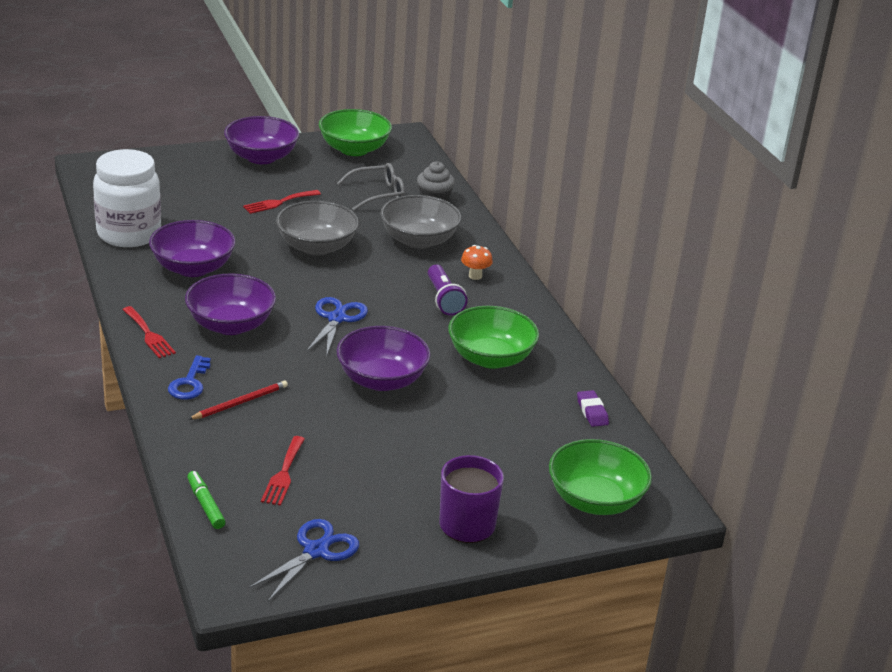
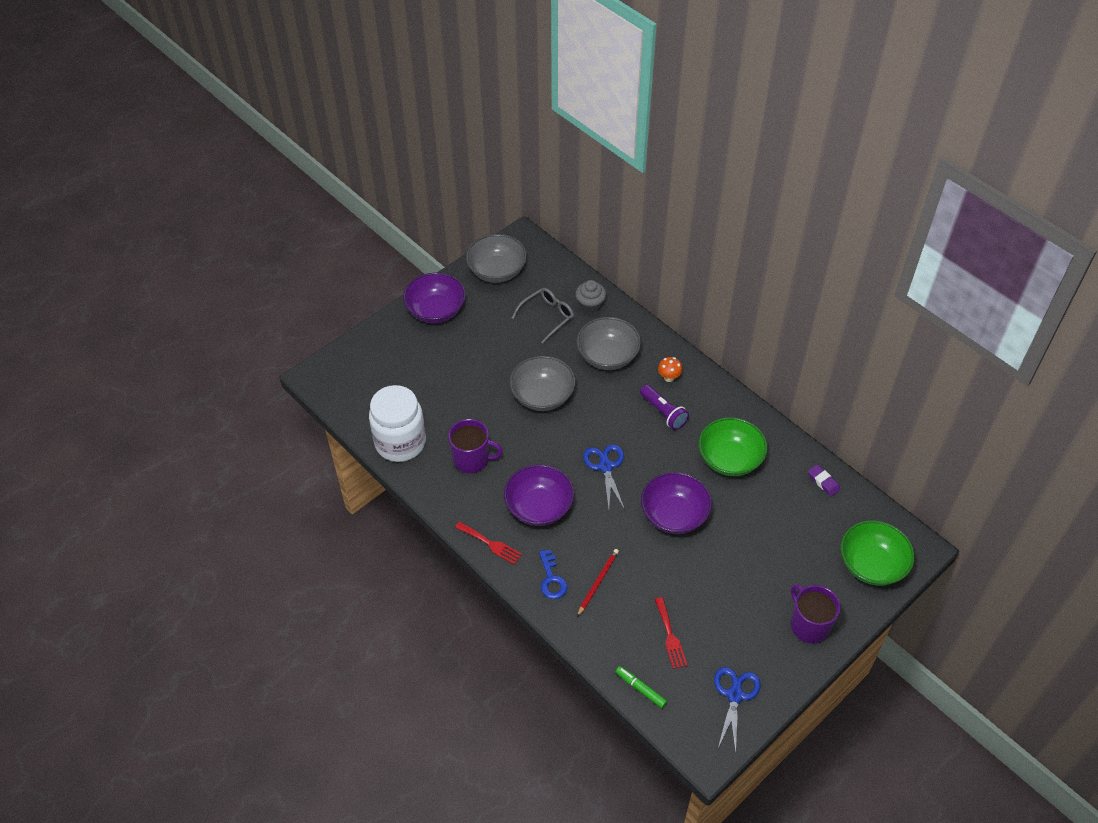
camera: 20 degrees left, 20 degrees up
(193, 268) = (472, 459): purple bowl -> purple mug
(279, 202) = (483, 358): red fork -> none
(354, 149) = (497, 271): green bowl -> grey bowl

